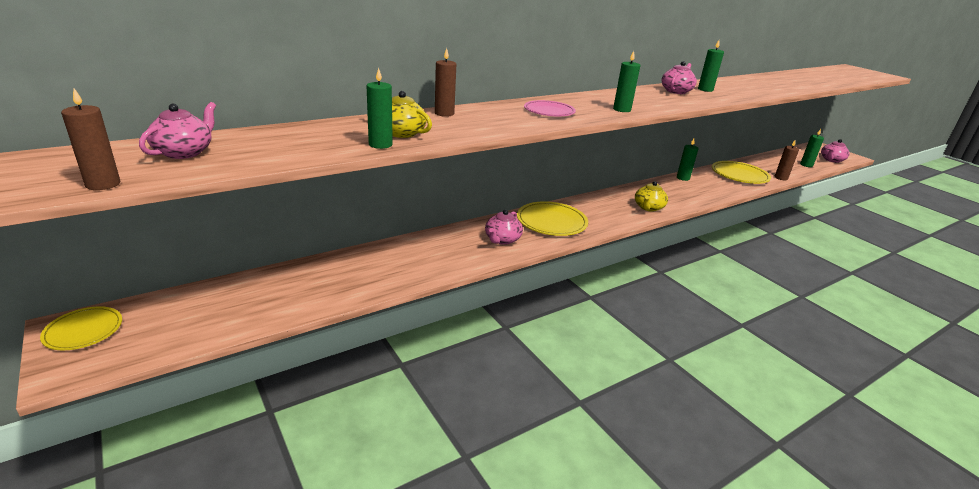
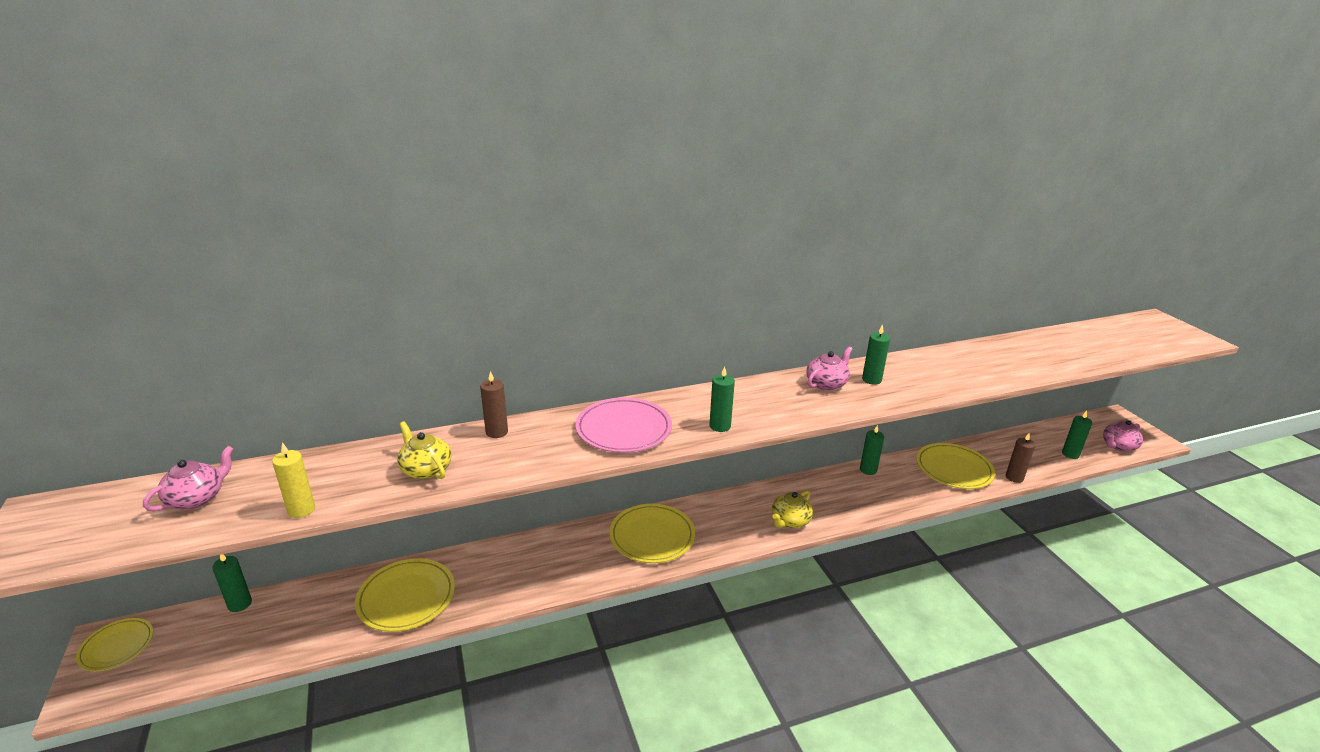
camera: 15 degrees right, 0 degrees up
(103, 184) = (102, 548): brown candle -> none
(302, 156) = (301, 510): none -> yellow candle
(367, 273) = (406, 598): none -> yellow plate
(380, 144) = (390, 492): green candle -> green candle (240, 604)
(502, 239) = (578, 560): pink teapot -> none
(549, 111) = (623, 429): pink plate -> pink plate, size x1.59

